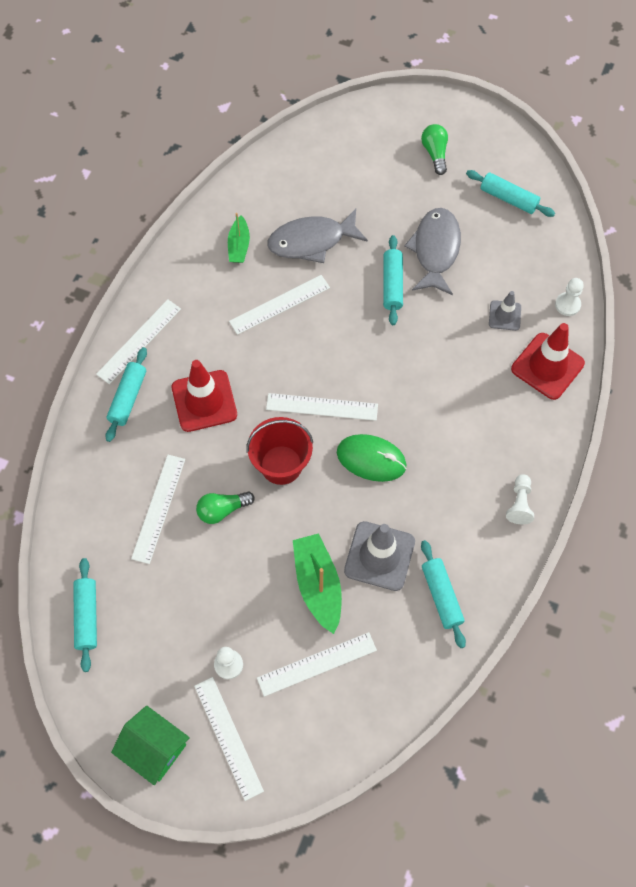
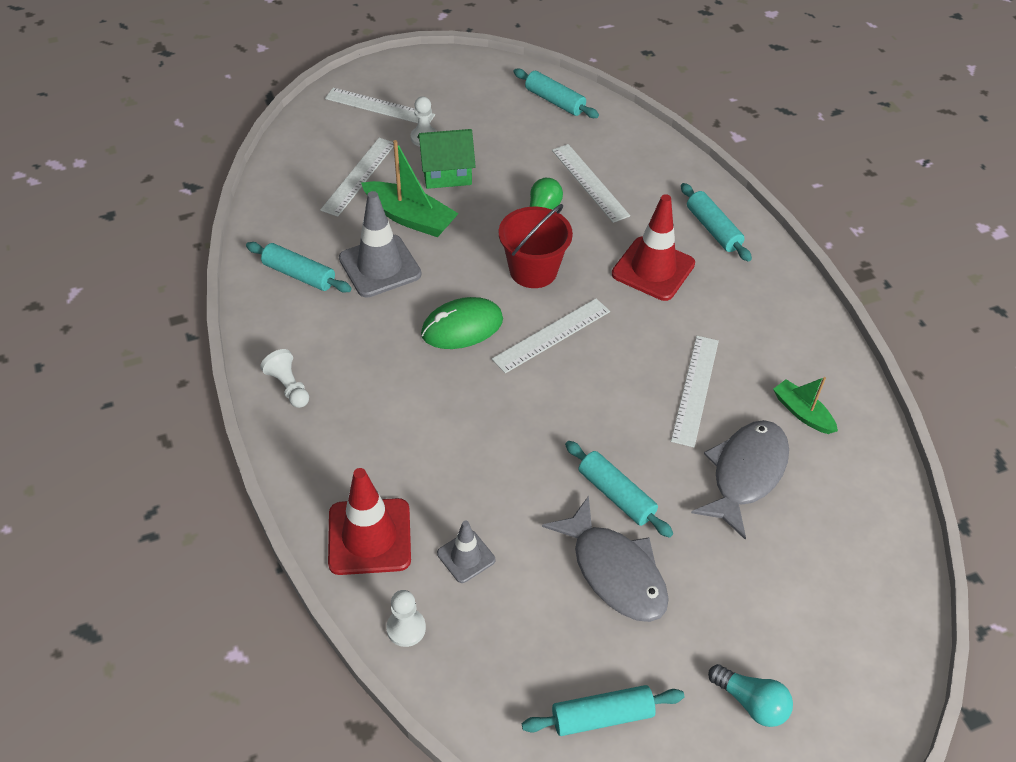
camera: 135 degrees right, 15 degrees down
(139, 341) = (765, 271): white ruler -> none
(154, 749) = (423, 75): green house -> green house (446, 173)
(435, 153) = (751, 702): green light bulb -> turquoise light bulb

